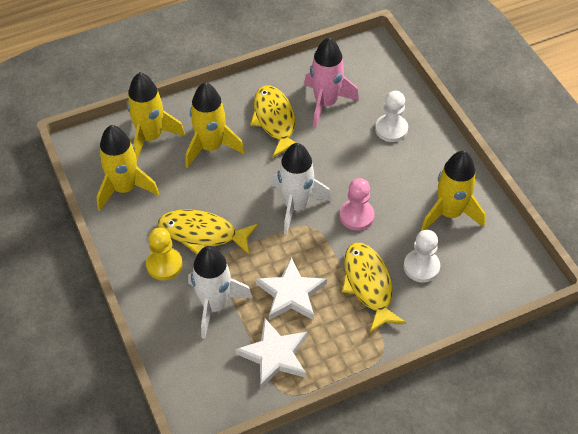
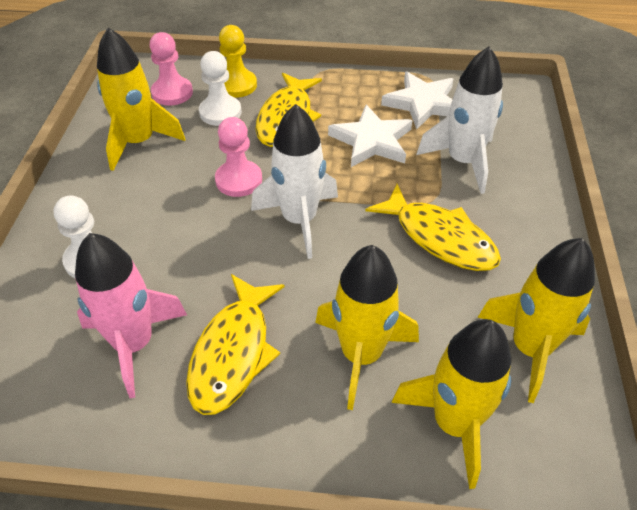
camera: 150 degrees left, 5 degrees down
(164, 265) = (506, 223): yellow pawn -> yellow pawn (237, 85)
(475, 268) = (172, 93): none -> pink pawn

